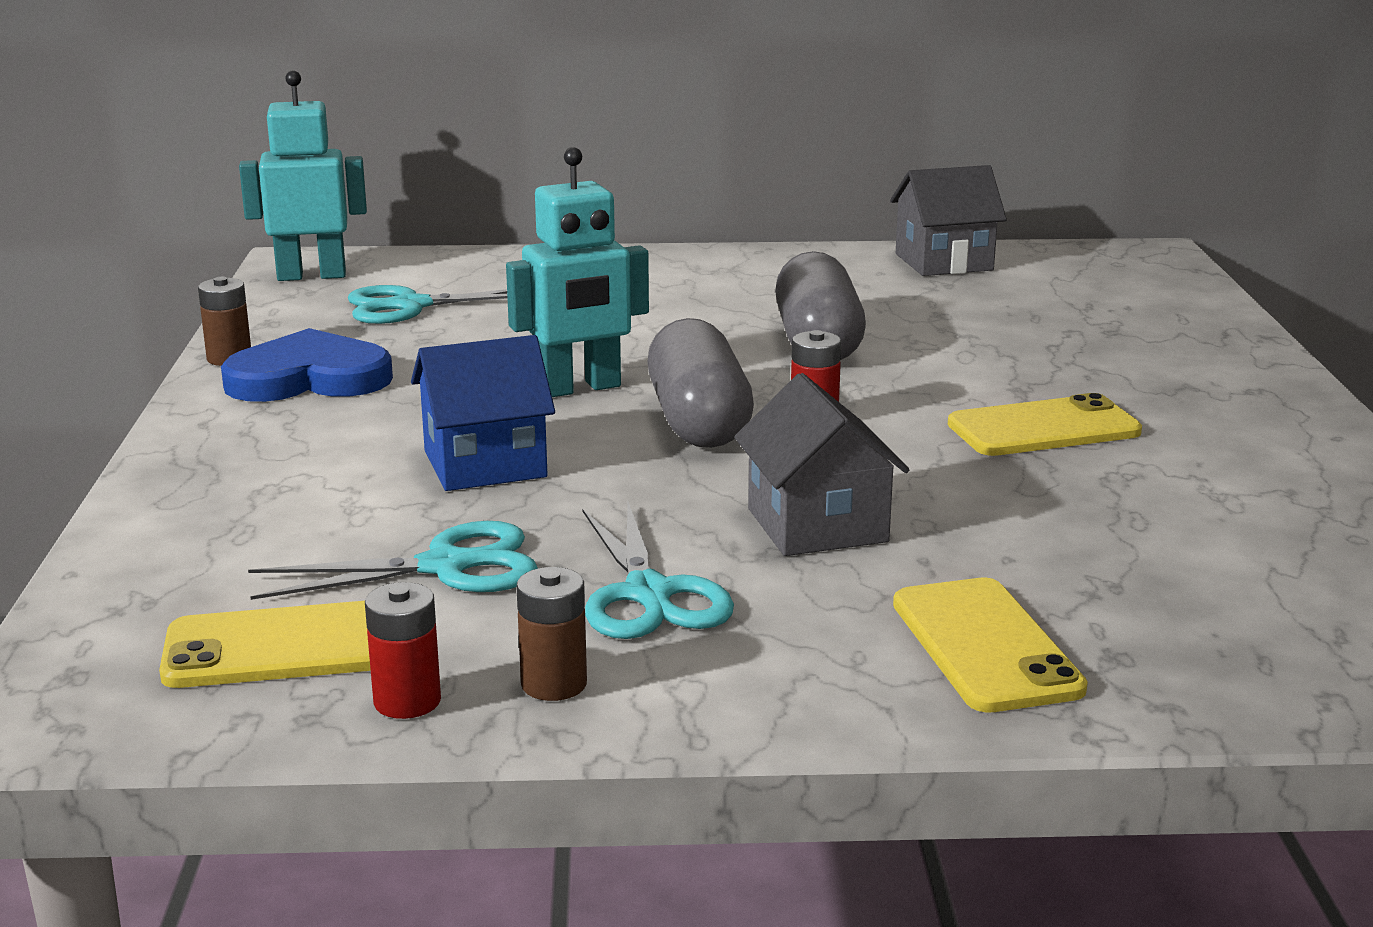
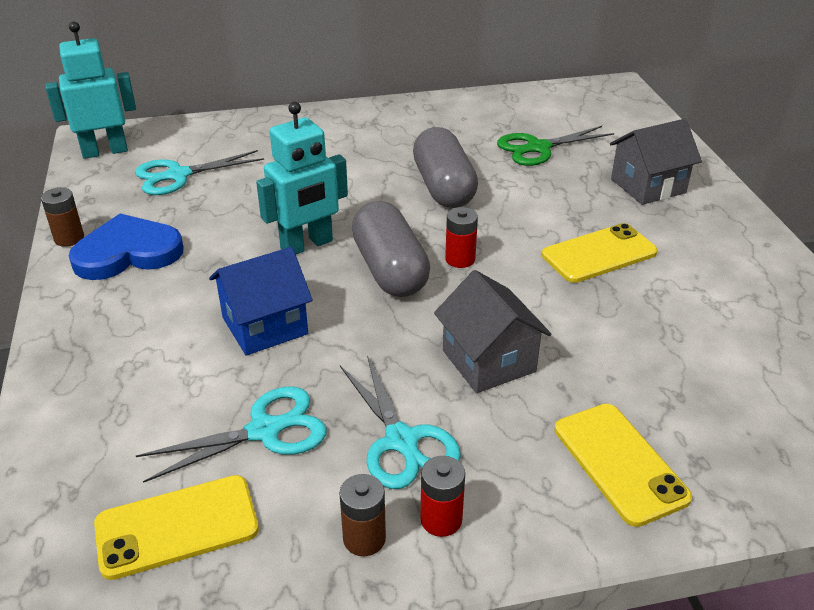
camera: 10 degrees left, 15 degrees up
(407, 701) = (273, 570): red battery -> red battery (441, 519)
(943, 262) = (499, 105): grey house -> grey house (648, 186)
(990, 310) = (538, 148): none -> green scissors

